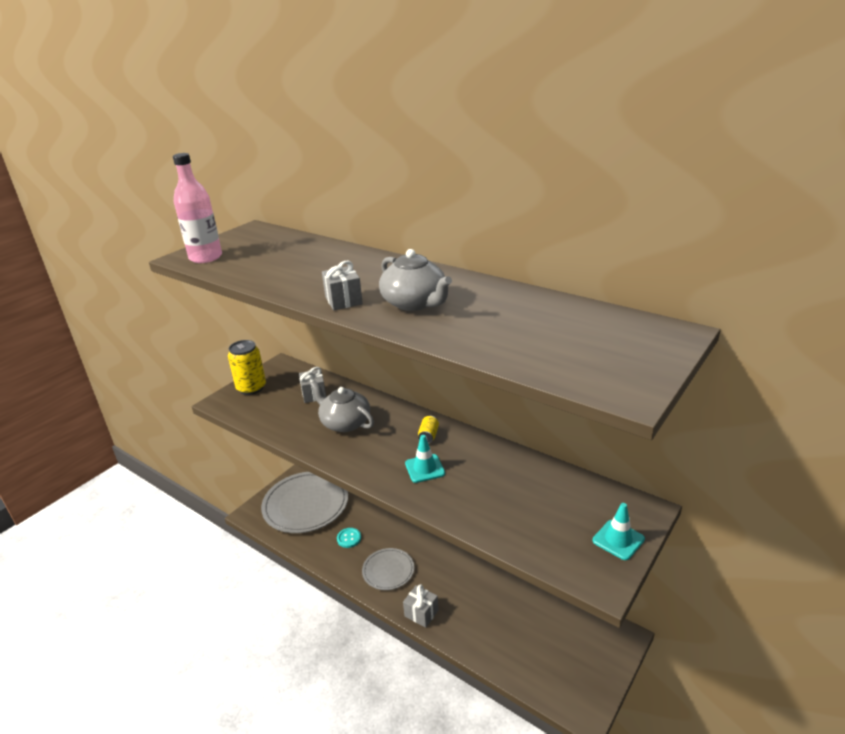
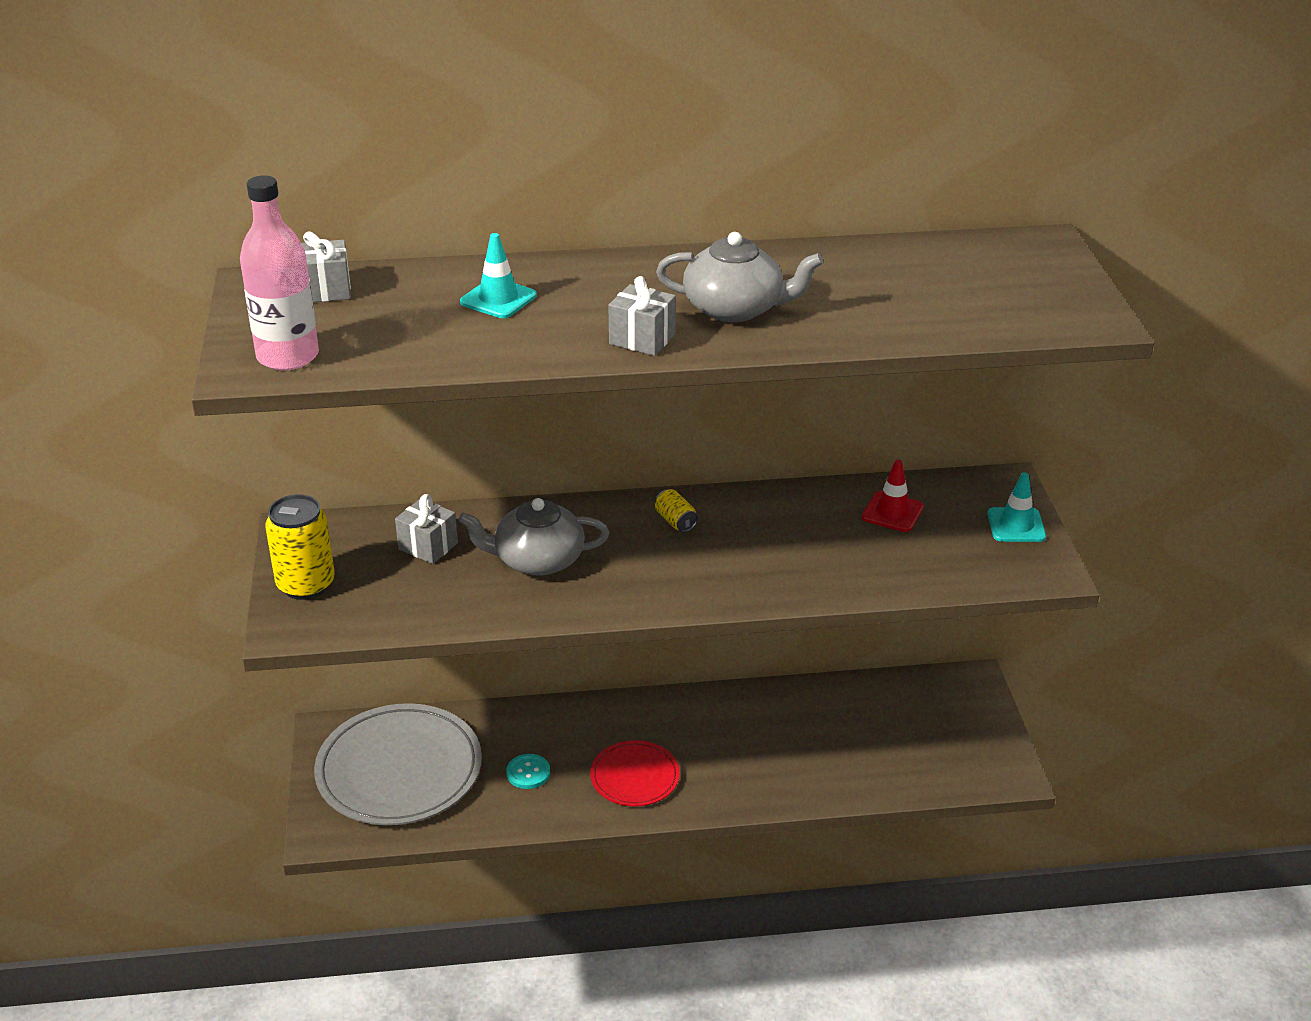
camera: 45 degrees left, 5 degrees up
(388, 570) = (635, 777): grey plate -> red plate
(421, 613) = (737, 796): grey gift -> grey gift (325, 290)
(425, 468) = (727, 560): turquoise traffic cone -> turquoise traffic cone (498, 299)
(548, 490) = (892, 512): none -> red traffic cone

